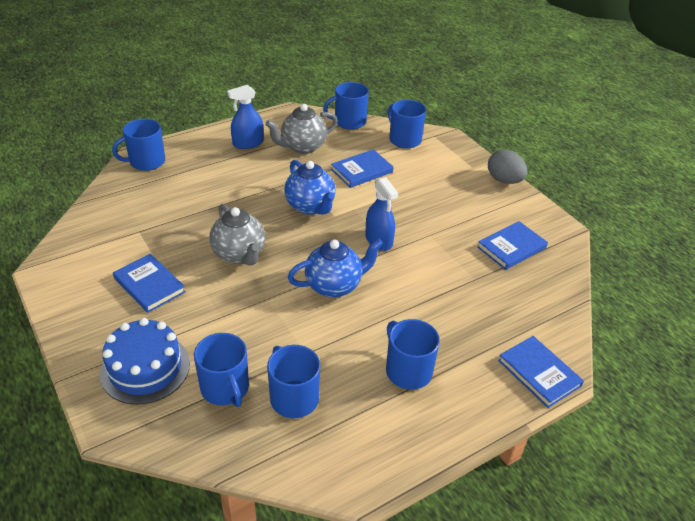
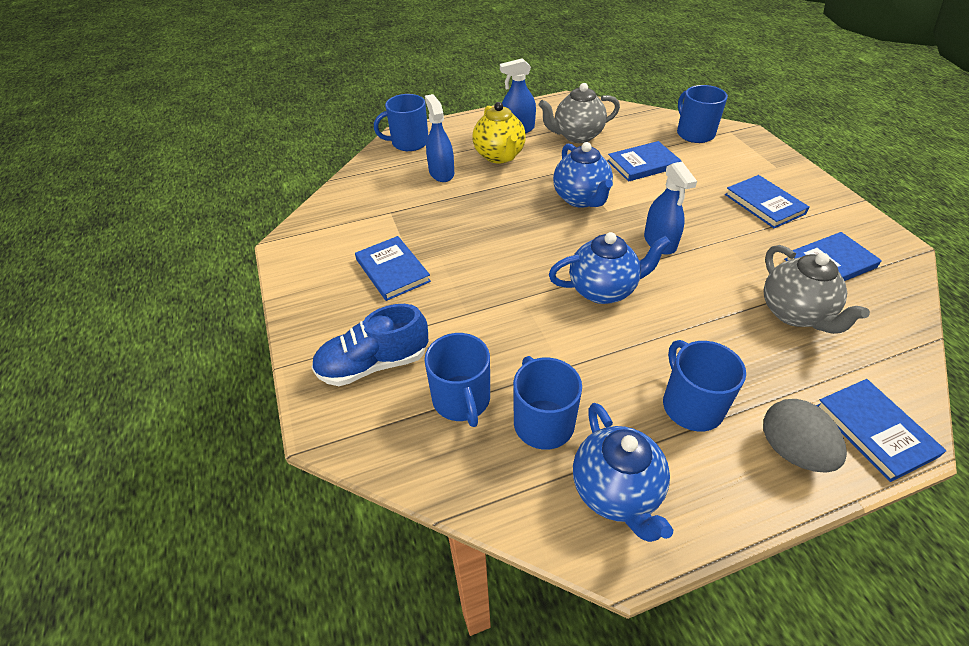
camera: 15 degrees right, 5 degrees up
(145, 368) = (373, 364): blue cake -> blue shoe
(182, 190) = (441, 173): none -> blue spray bottle
(234, 170) = (499, 156): none -> yellow teapot
(239, 255) = (496, 245): grey teapot -> grey teapot (795, 313)
(349, 122) = (631, 112): blue mug -> none
(354, 442) = (616, 492): none -> blue teapot
(462, 201) = (764, 204): none -> blue book
(504, 180) = (818, 184): grey egg -> grey egg (792, 450)

